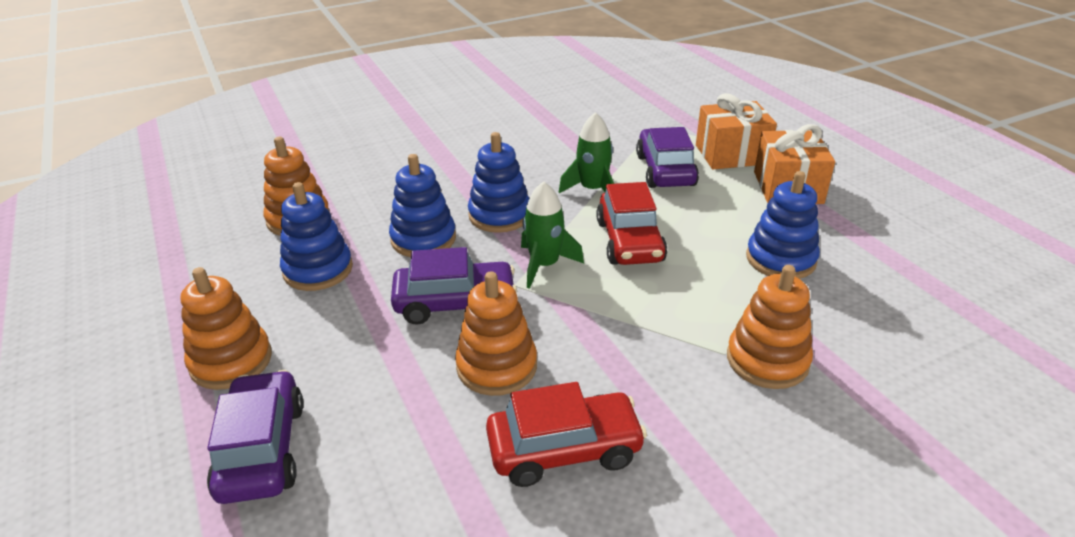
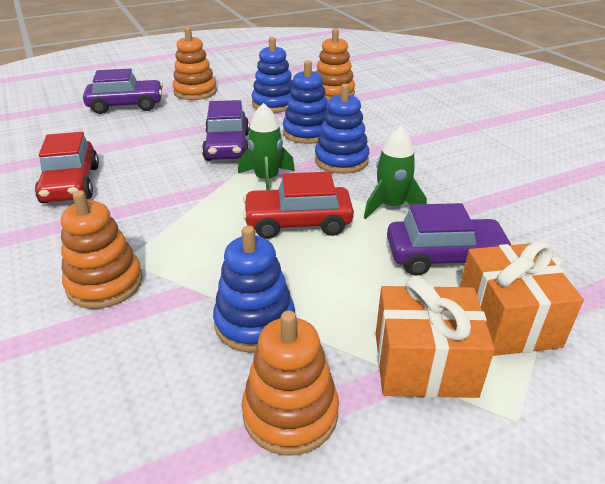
camera: 90 degrees right, 0 degrees up
(497, 366) = (156, 162): orange stacking toy -> orange stacking toy (290, 413)

